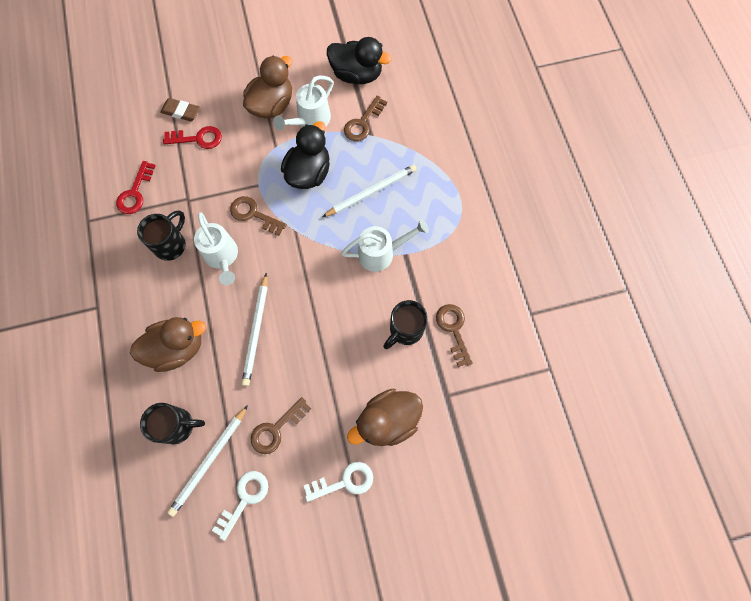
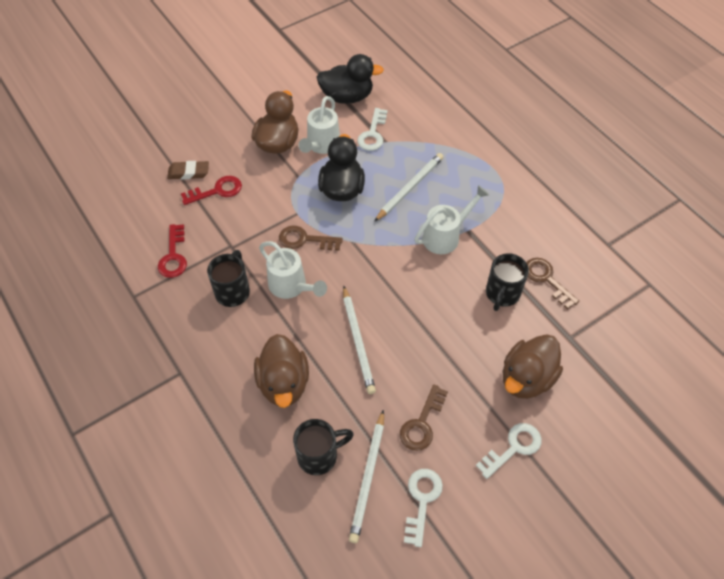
camera: 20 degrees left, 15 degrees down
(177, 348) = (284, 383): brown duck -> brown duck turned 120 degrees clockwise
(363, 123) = (373, 134): brown key -> white key

